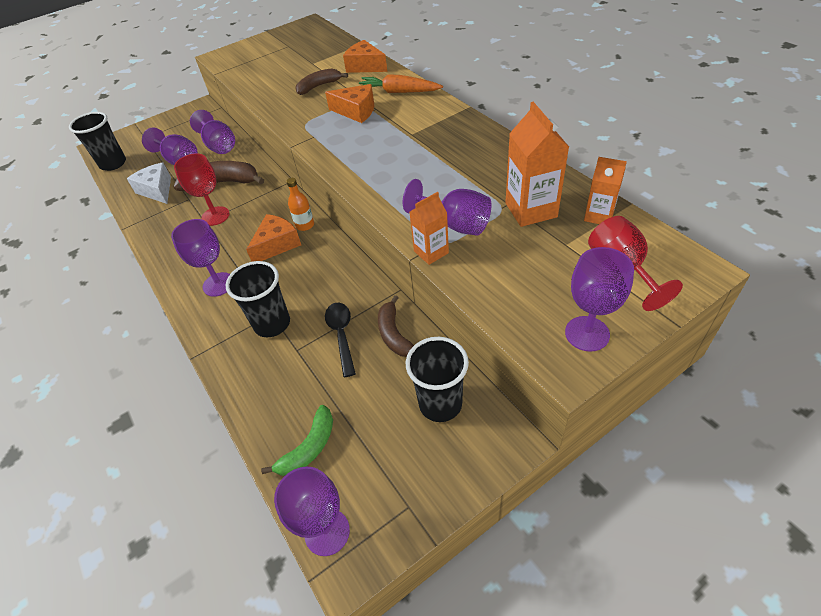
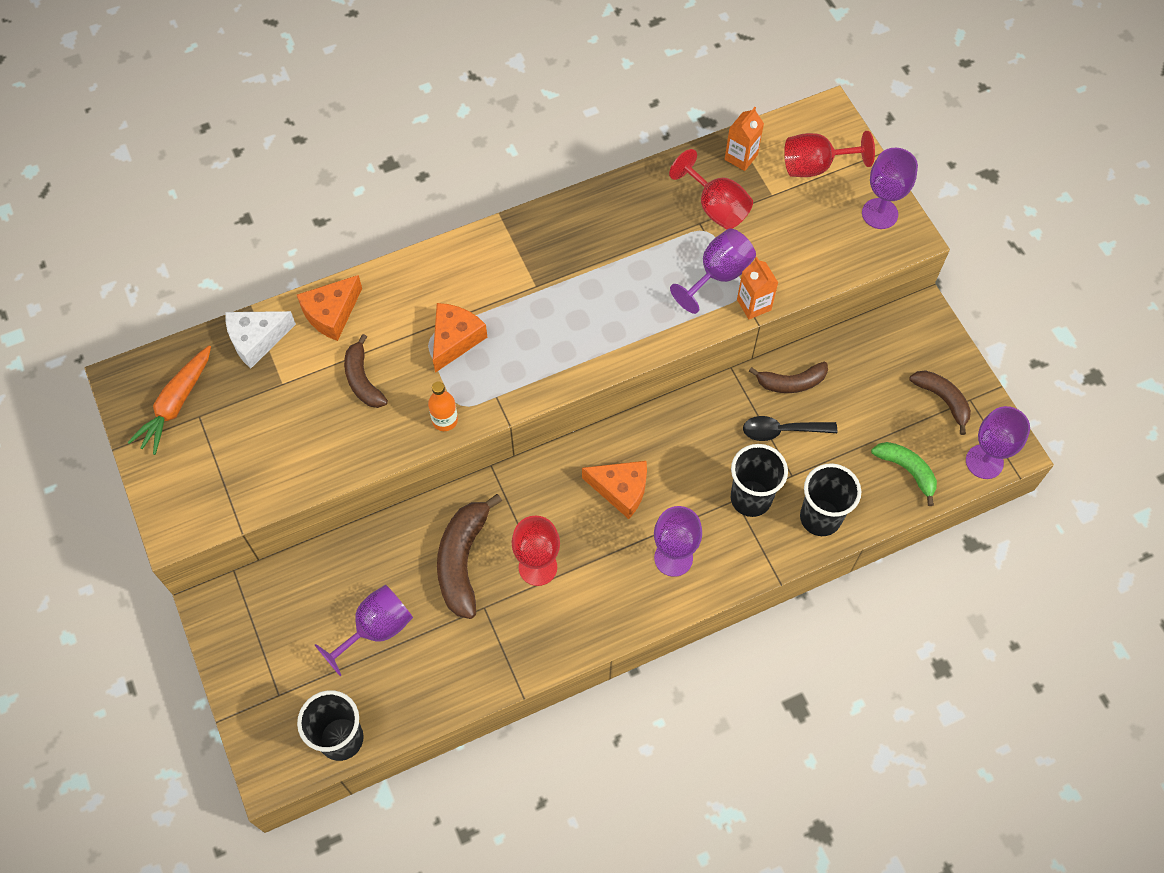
camera: 85 degrees left, 15 degrees up
(157, 190) = (445, 656): white cheese -> white cheese (257, 340)
(219, 146) = (359, 568): purple goblet -> none
(277, 244) = (621, 490): orange cheese -> orange cheese turned 150 degrees clockwise
(305, 225) = (593, 455): orange bottle -> orange bottle (445, 420)
(399, 92) = (427, 283): orange carrot -> orange carrot (176, 404)
(401, 475) = (942, 400): none -> brown banana
(440, 404) = (879, 358): black cup -> black cup (820, 517)
(531, 210) = (716, 207): orange carton -> red goblet

